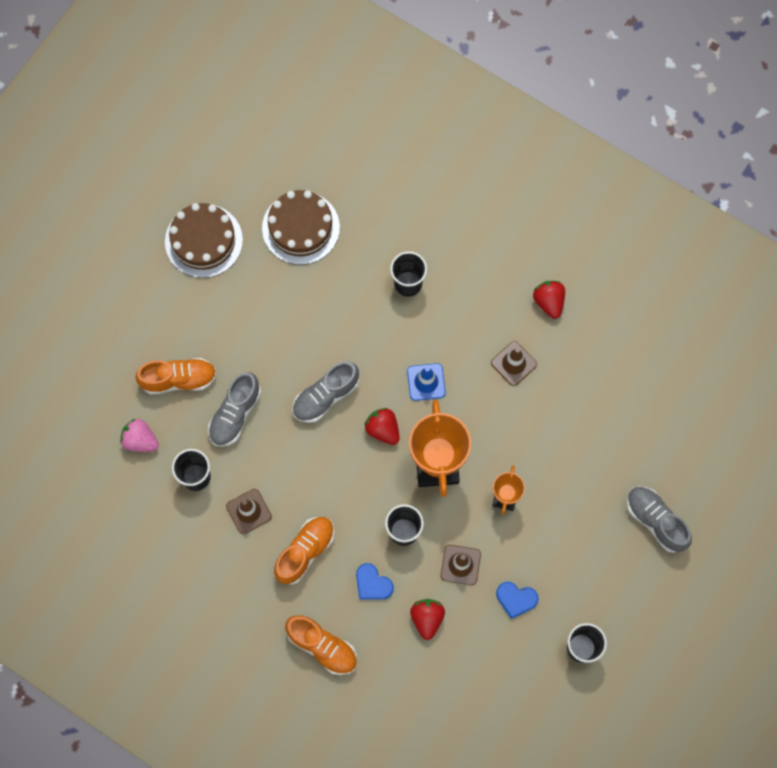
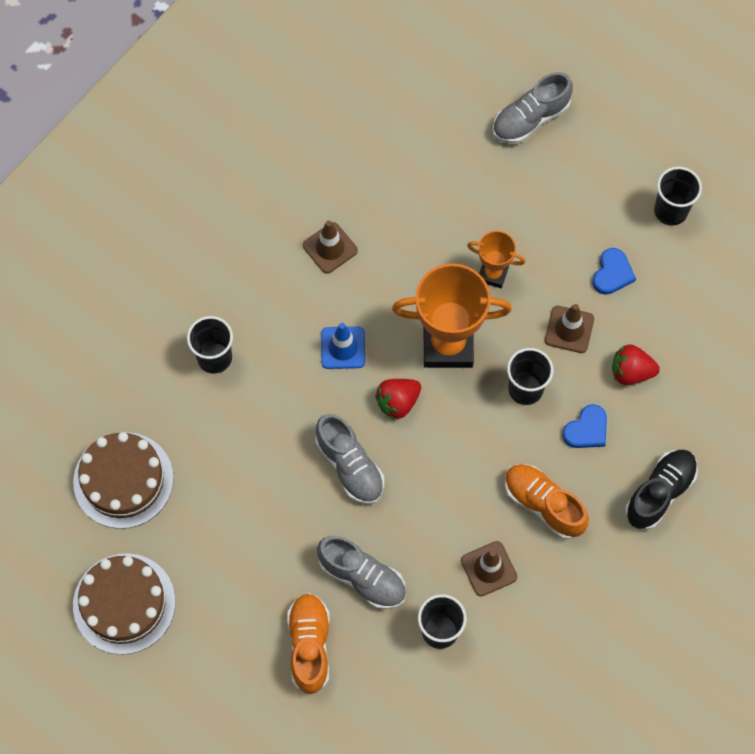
camera: 85 degrees left, 5 degrees down
(140, 440) = (386, 699): pink strawberry -> none
(322, 646) = (659, 493): orange shoe -> black shoe
(548, 302) = (258, 202): red strawberry -> none

